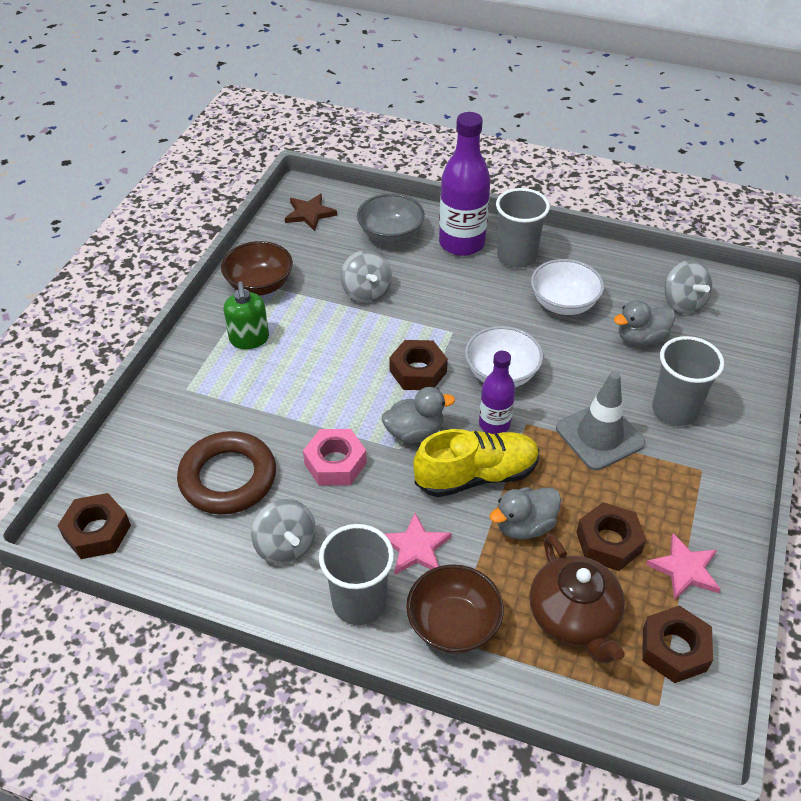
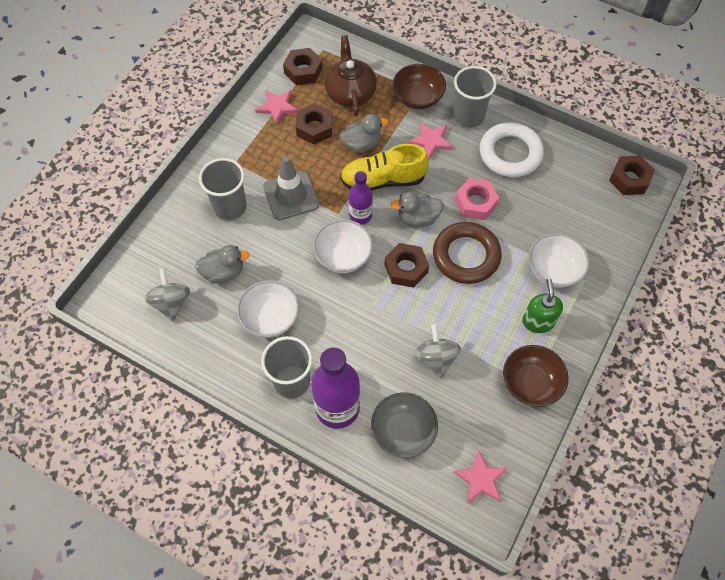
camera: 170 degrees left, 15 degrees up
(226, 394) = (553, 270): none -> white bowl
(228, 478) = (548, 203): brown ring -> brown ring (466, 256)
(285, 546) = (510, 153): grey spinning top -> white ring
(309, 214) = (481, 479): brown star -> pink star

